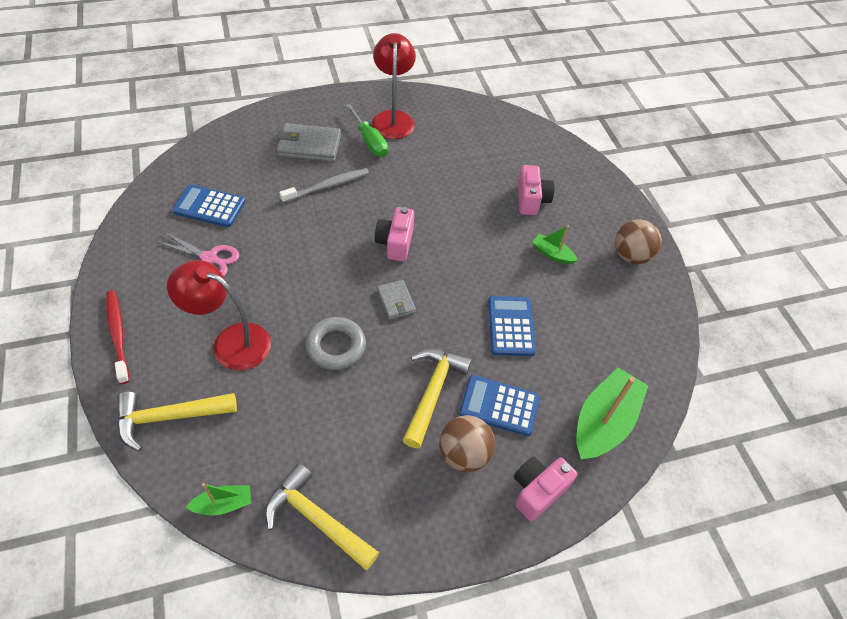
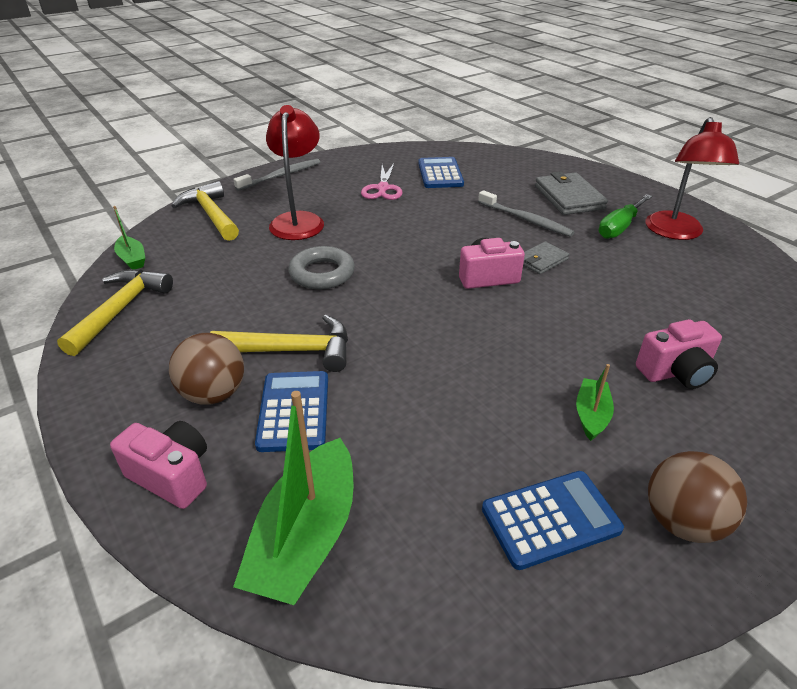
camera: 75 degrees right, 15 degrees down
(118, 334) = (281, 176): red toothbrush -> grey toothbrush
(393, 118) = (675, 233): red lamp -> red lamp turned 120 degrees clockwise
(396, 301) = (404, 296): grey wallet -> grey wallet (541, 260)
(511, 326) = (427, 397): blue calculator -> blue calculator (550, 519)
(604, 422) = (306, 537): green boat -> green boat turned 90 degrees clockwise

